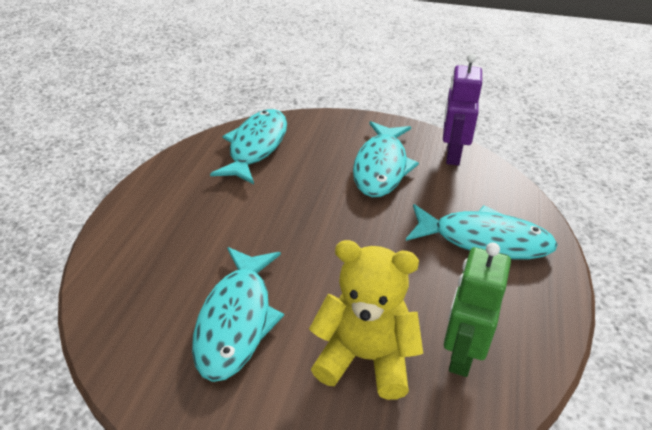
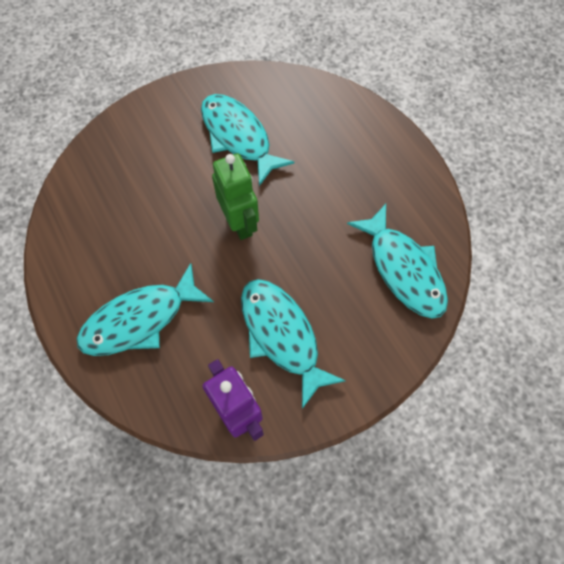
camera: 135 degrees right, 25 degrees up
(365, 357) = (150, 172): yellow teddy bear -> none
(461, 353) = (98, 215): green robot -> green robot (240, 223)

